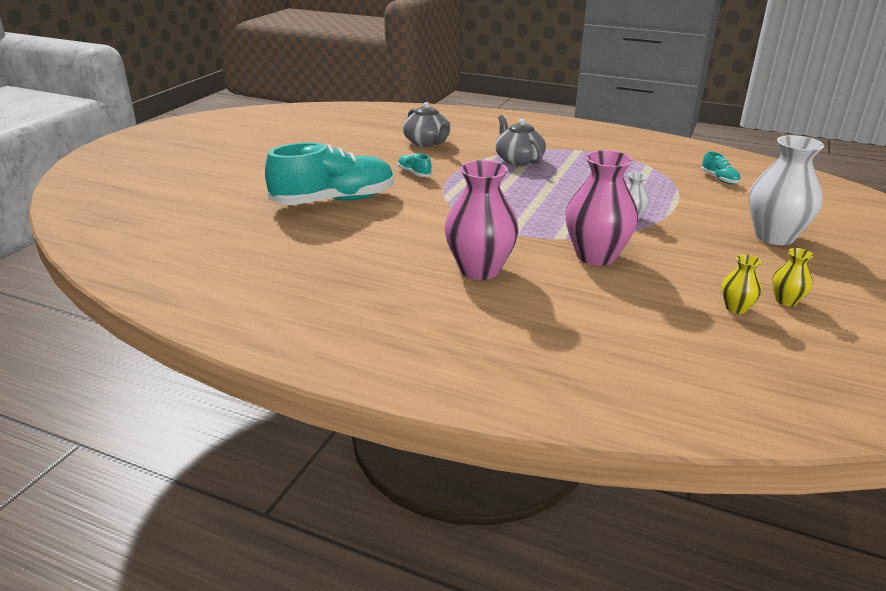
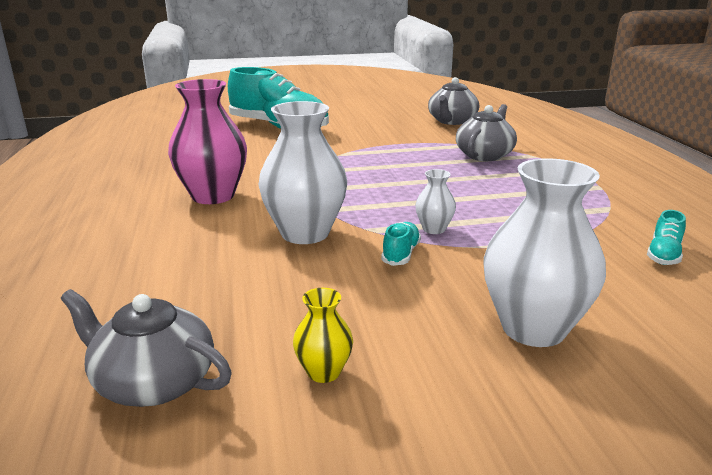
camera: 55 degrees right, 5 degrees down
(414, 173) = (376, 133): turquoise shoe -> turquoise shoe (401, 254)
(596, 256) = (305, 233): pink vase -> white vase
(736, 308) = (261, 337): yellow vase -> none
(769, 353) = (153, 382): none -> grey teapot

